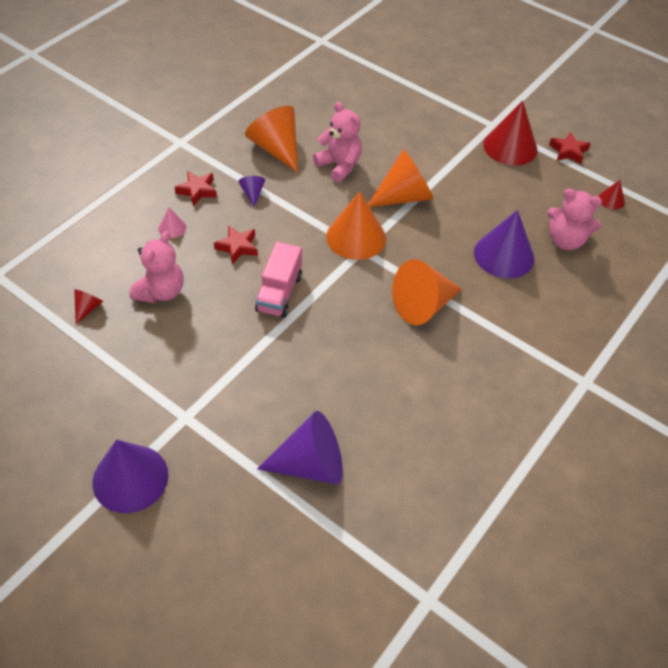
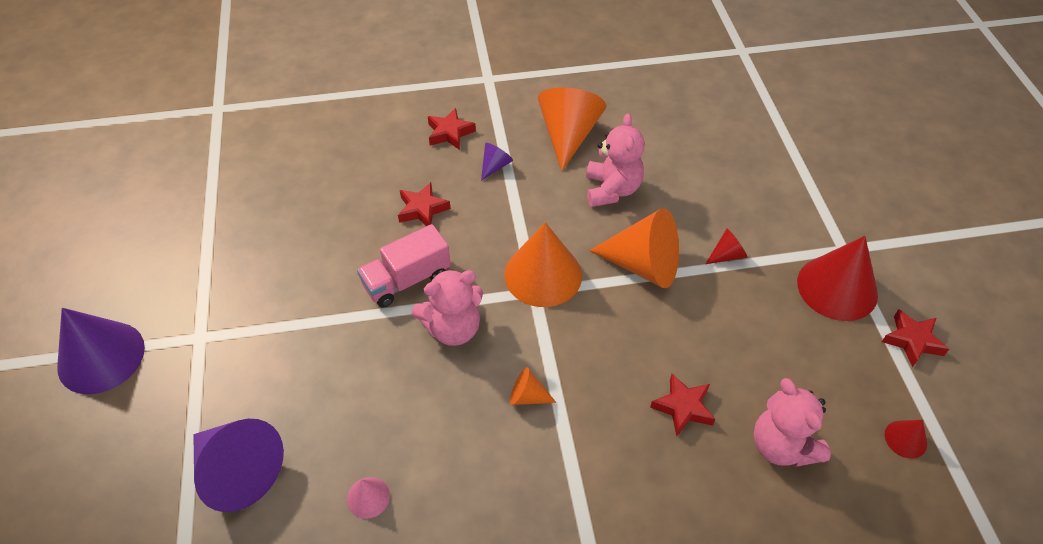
camera: 45 degrees right, 0 degrees up
(87, 308) = (244, 182): red cone -> red cone (727, 255)
(161, 292) = (313, 207): pink teddy bear -> pink teddy bear (453, 328)
(172, 228) = (389, 154): pink cone -> pink cone (368, 497)
(423, 305) = (527, 396): orange cone -> orange cone, size x0.46
(504, 255) = (683, 407): purple cone -> red star

